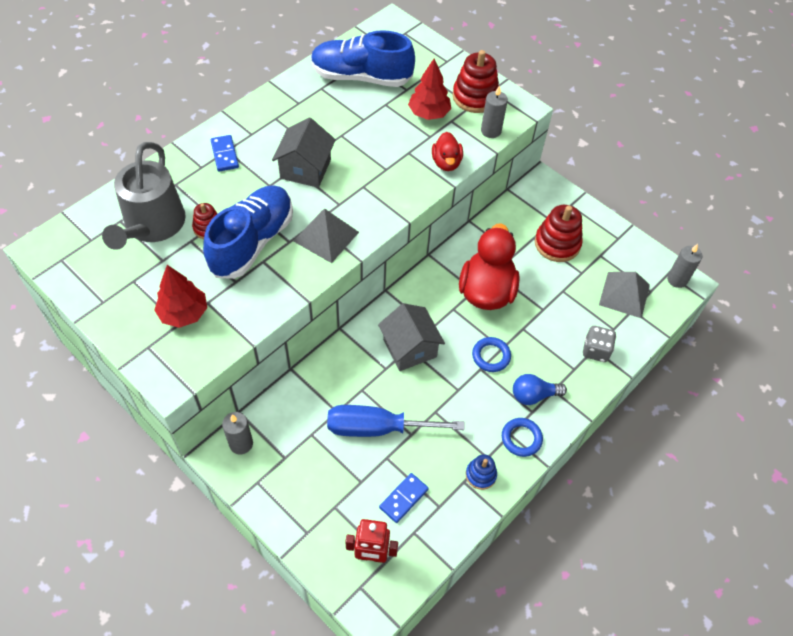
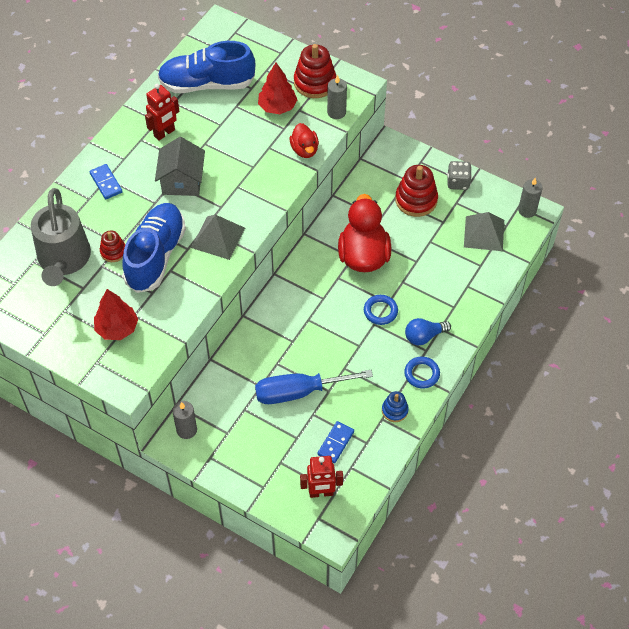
camera: 10 degrees left, 0 degrees up
(302, 117) = (164, 133): none -> red robot
(409, 348) = (309, 319): grey house -> none
(595, 350) = (469, 287): grey dice -> grey dice (458, 182)

